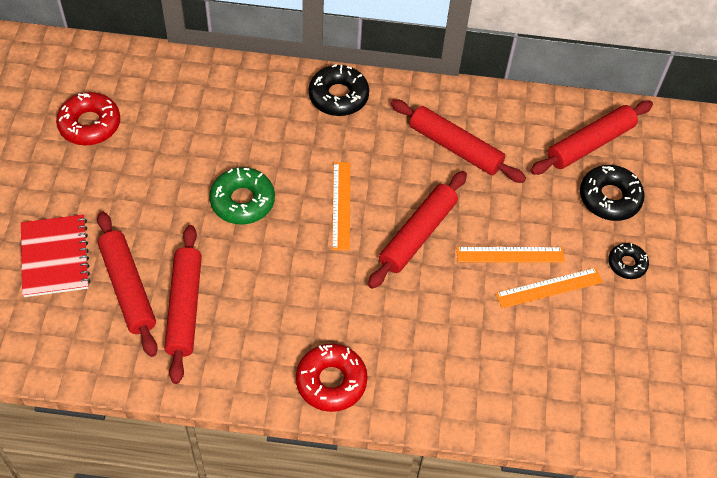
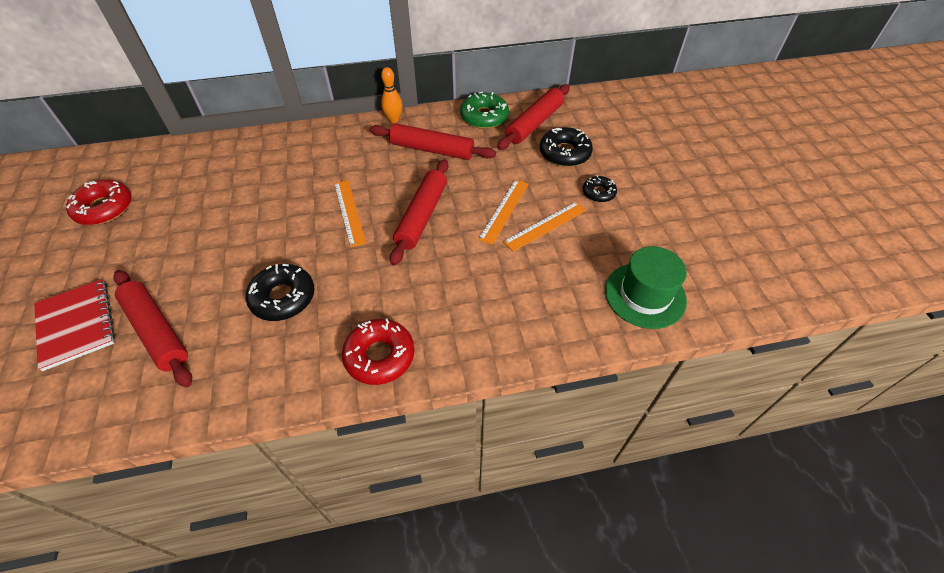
camera: 15 degrees left, 5 degrees down
(185, 307) = (218, 332): red rolling pin -> none
(242, 201) = (259, 231): green donut -> green donut (484, 117)
(338, 96) = (326, 138): black donut -> black donut (283, 297)
(423, 90) = (393, 119): none -> orange bowling pin
(510, 254) = (504, 210): orange ruler -> orange ruler turned 45 degrees counterclockwise
(622, 403) = (645, 295): none -> green hat

